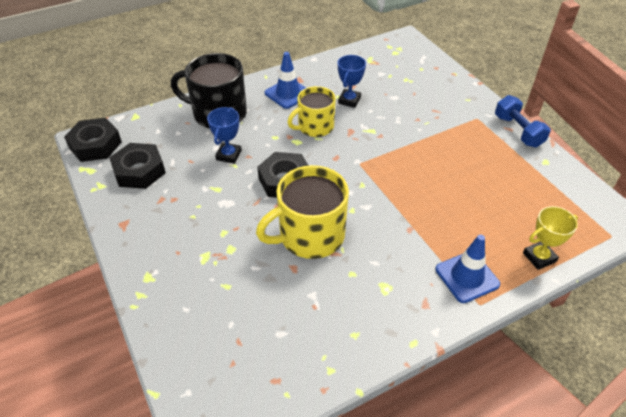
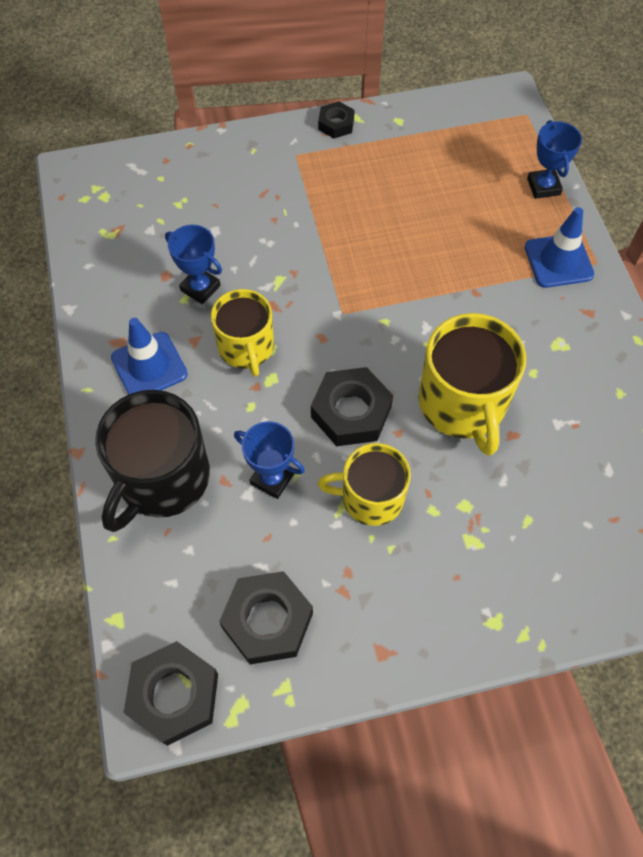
camera: 75 degrees left, 15 degrees up
(226, 200) = (370, 497): none -> yellow mug
(518, 131) = (336, 124): blue dumbbell -> black nut
(539, 257) = (543, 187): yellow trophy -> blue trophy

